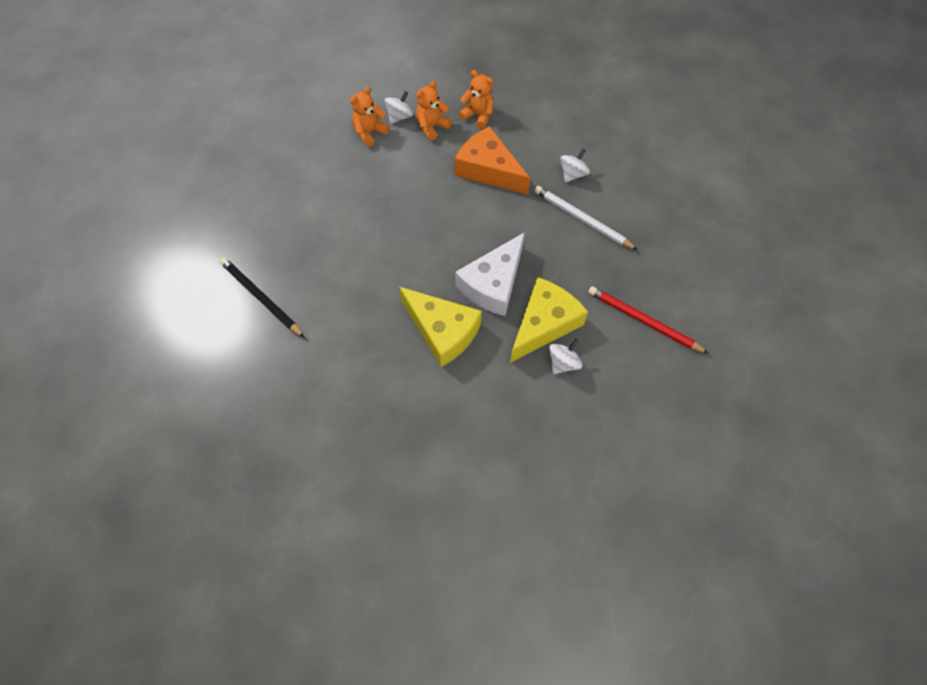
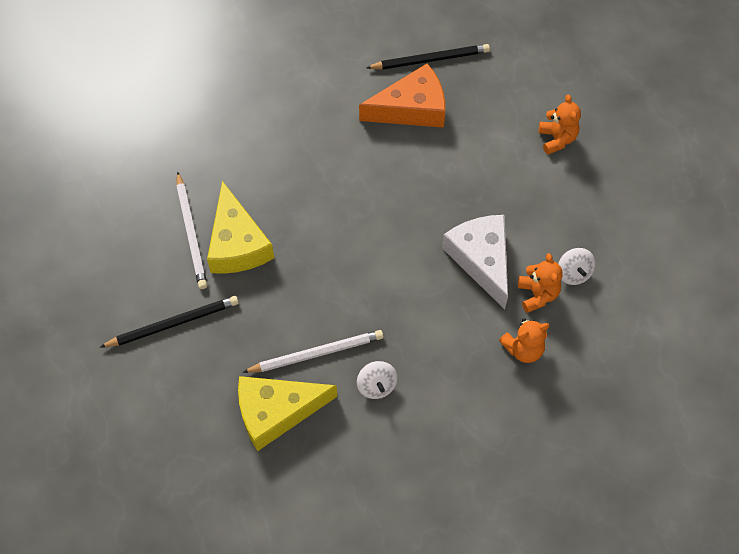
camera: 125 degrees right, 0 degrees up
(369, 133) = (568, 234): orange teddy bear -> orange teddy bear (557, 139)
(442, 331) = (294, 165): yellow cheese -> yellow cheese (276, 412)
(488, 169) = (441, 311): orange cheese -> orange cheese (412, 108)
(493, 284) = (308, 230): white cheese -> white cheese (481, 259)
(563, 363) = (191, 233): white spinning top -> white pencil
(643, 321) = (173, 323): red pencil -> black pencil

